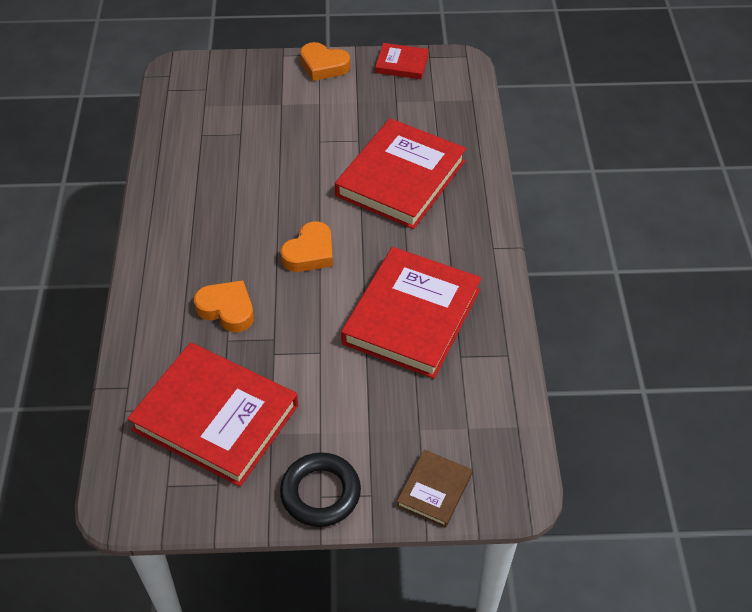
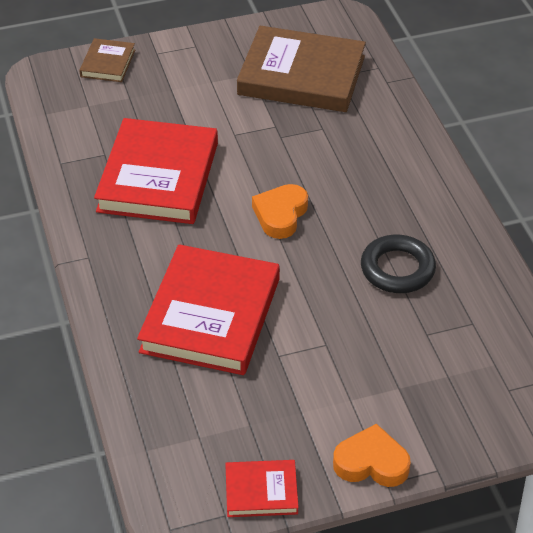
camera: 165 degrees right, 5 degrees down
(216, 417) = (301, 75): red book -> brown book
(227, 309) = (336, 151): orange heart -> none
(320, 493) = (196, 47): black ring -> black ring (397, 269)

